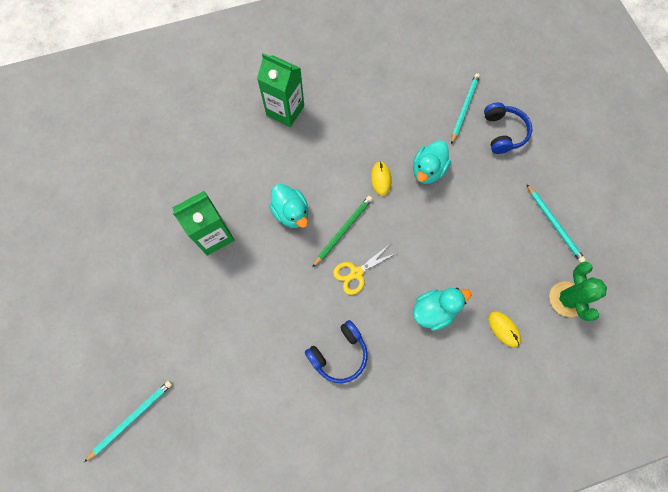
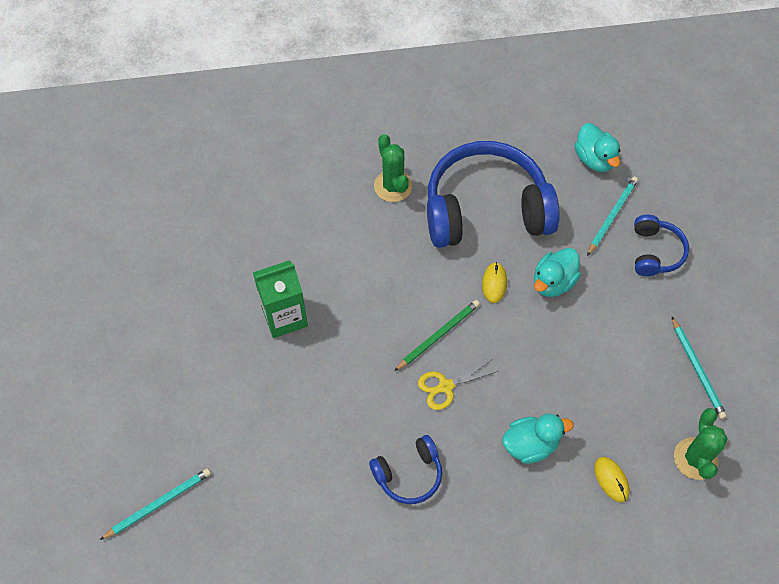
camera: 10 degrees right, 10 degrees down
(285, 110) = (393, 186): green carton -> green cactus
(291, 213) = (380, 306): turquoise duck -> turquoise duck (594, 159)
(363, 118) = (486, 209): none -> blue headphones

